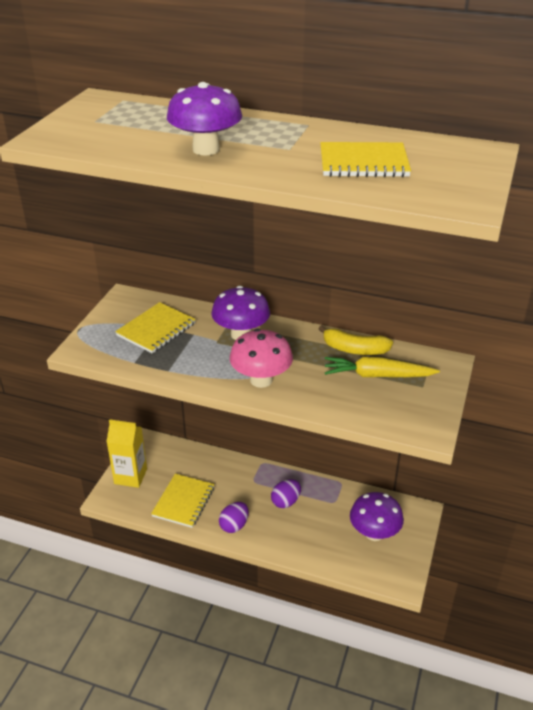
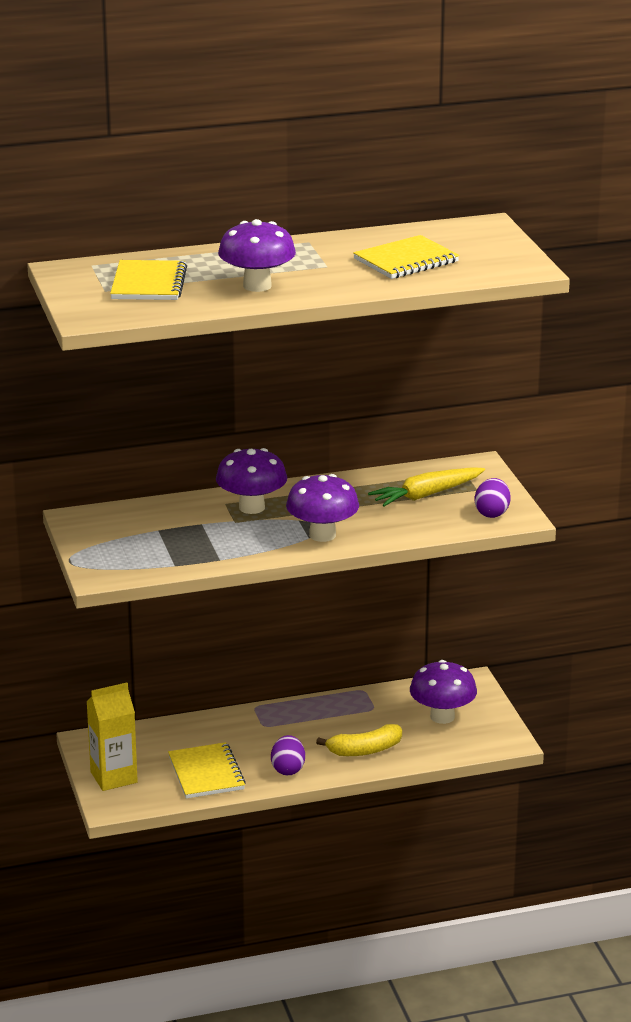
camera: 35 degrees left, 10 degrees down
(156, 329) = (156, 533): yellow notebook -> yellow notebook (148, 283)
(261, 380) = (322, 535): pink mushroom -> purple mushroom
(286, 501) = (321, 728): purple egg -> purple egg (492, 513)
(354, 349) = (380, 482): yellow banana -> yellow banana (365, 750)

